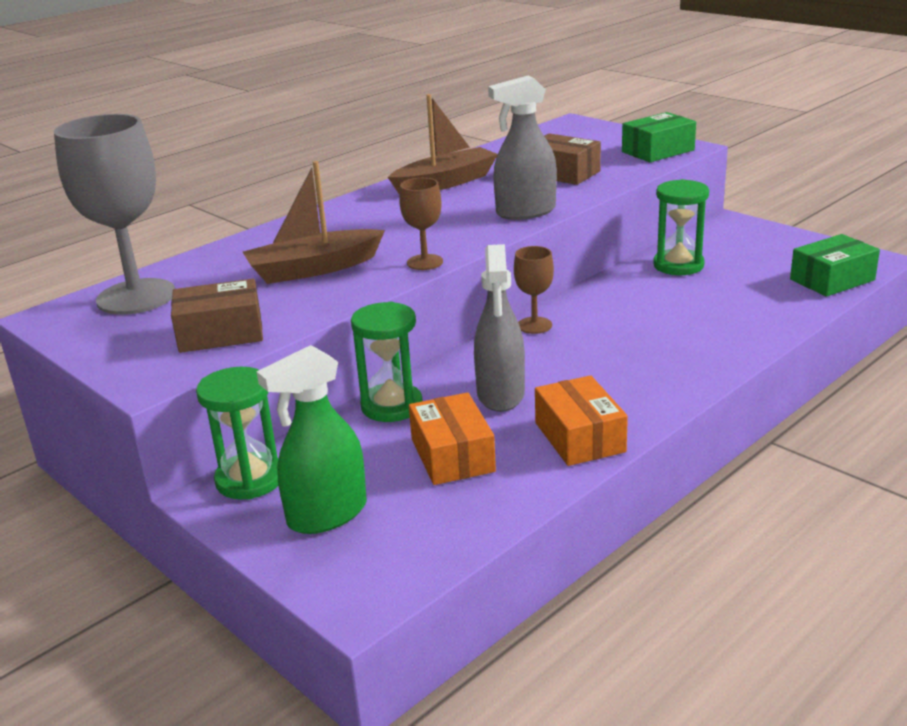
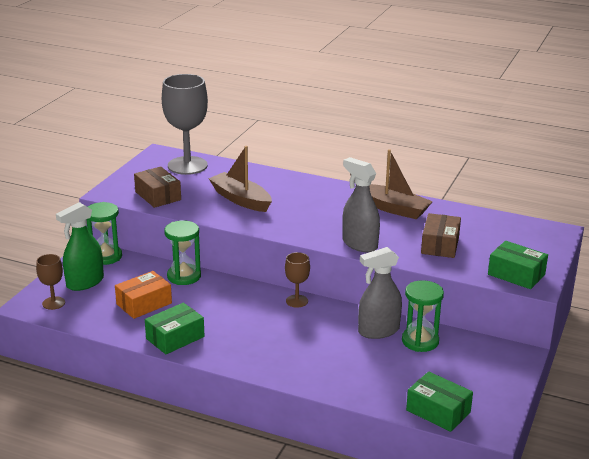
camera: 65 degrees right, 0 degrees up
(327, 514) = (85, 282): green spray bottle -> green spray bottle turned 75 degrees counterclockwise
(425, 262) = (265, 228): brown goblet -> brown goblet (53, 303)
(500, 394) = (209, 305): grey spray bottle -> grey spray bottle (378, 331)
(579, 437) = (175, 338): orange box -> green box

